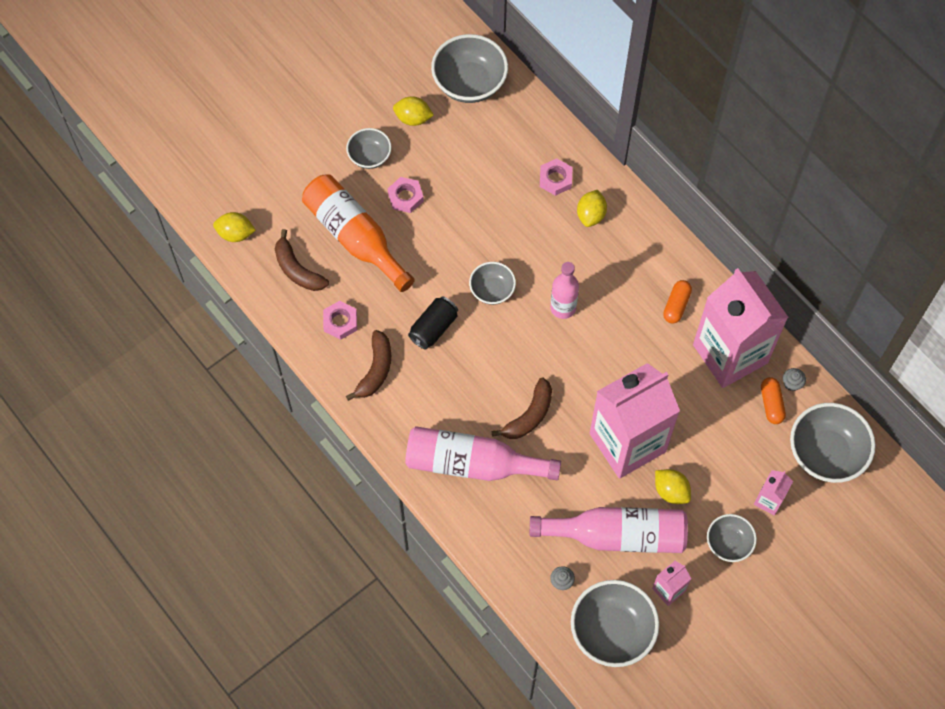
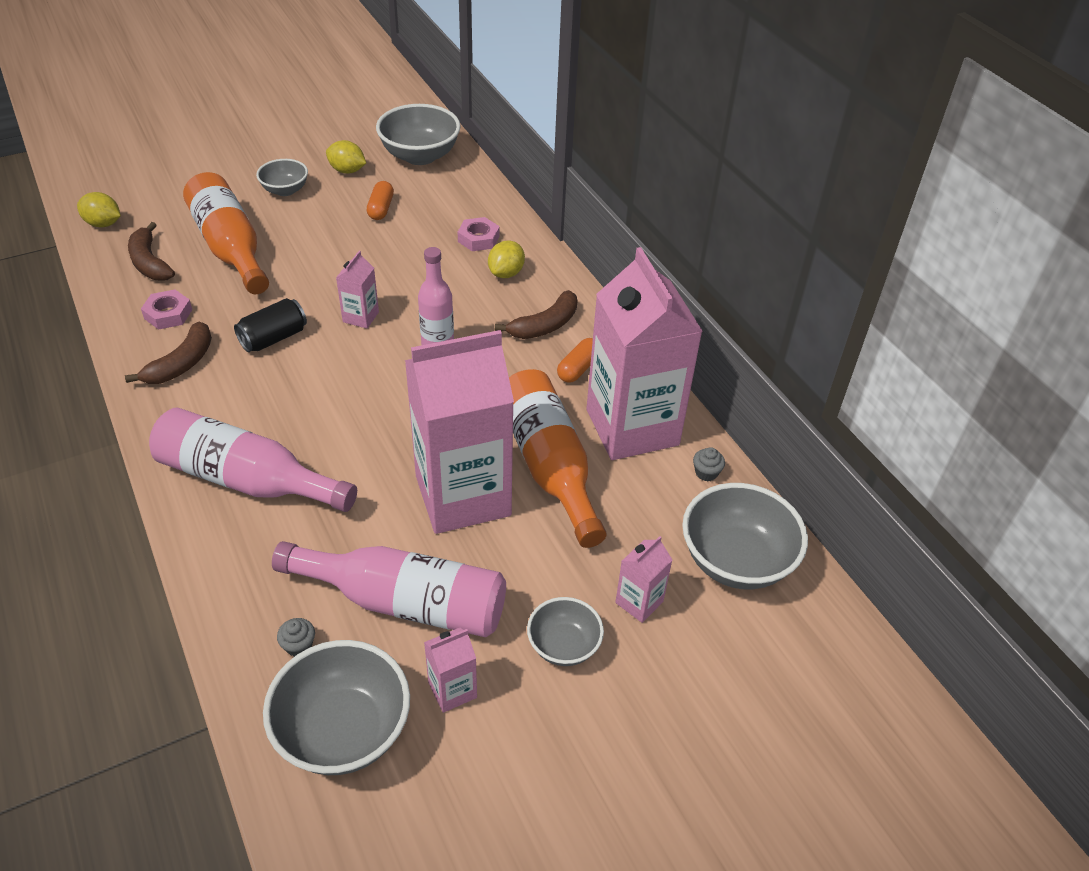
camera: 10 degrees right, 20 degrees down
(405, 197) = (305, 226): pink nut -> none
(492, 290) = (361, 317): grey bowl -> pink carton
(529, 415) = (346, 443): brown banana -> brown banana (545, 325)
(671, 491) = (501, 563): yellow lemon -> none
(680, 402) = (549, 465): none -> orange bottle
(771, 404) = (672, 490): orange capsule -> orange capsule (381, 209)

